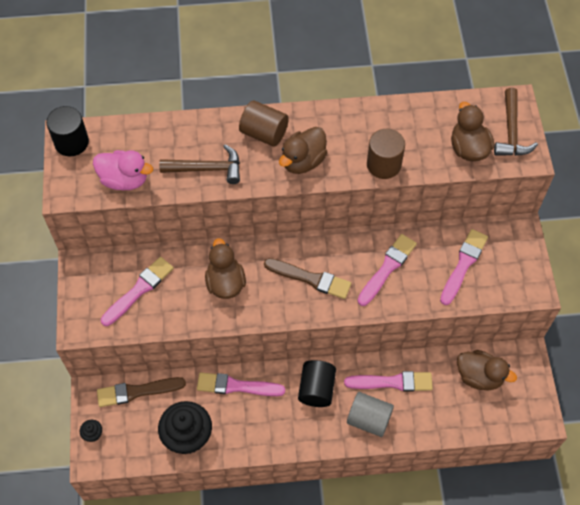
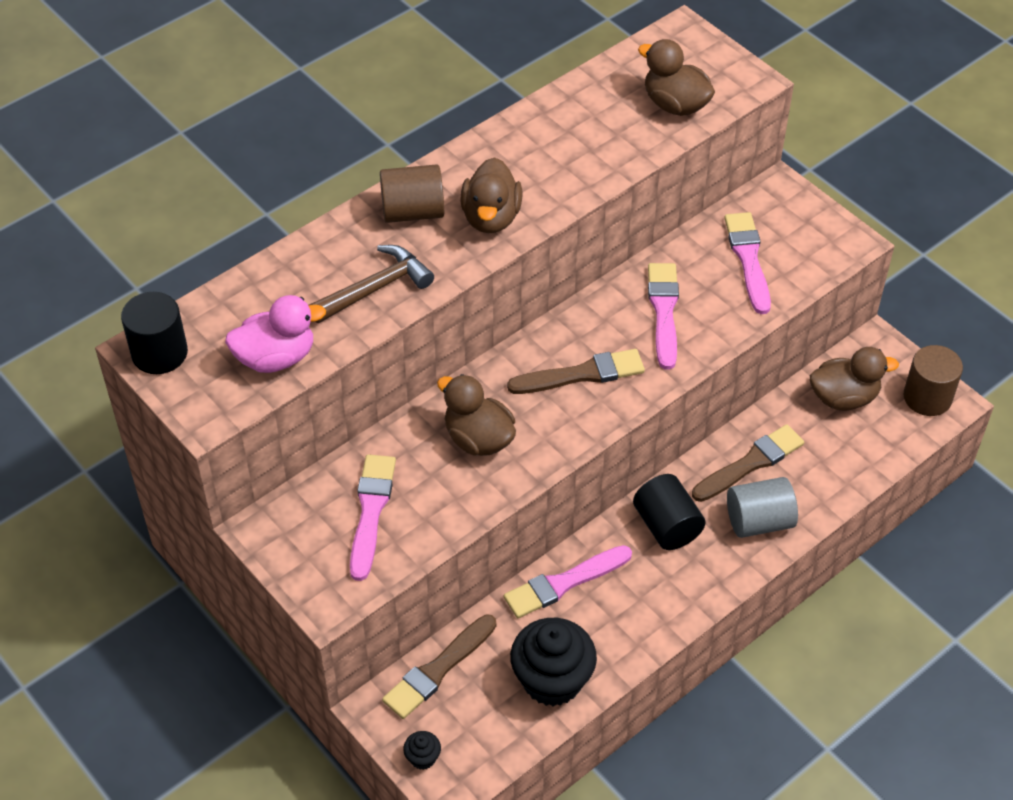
camera: 35 degrees left, 10 degrees down
(383, 164) = (592, 171): brown cylinder -> brown cylinder (927, 397)
(392, 382) = (750, 463): pink brush -> brown brush
(511, 131) = (707, 63): brown hammer -> none

